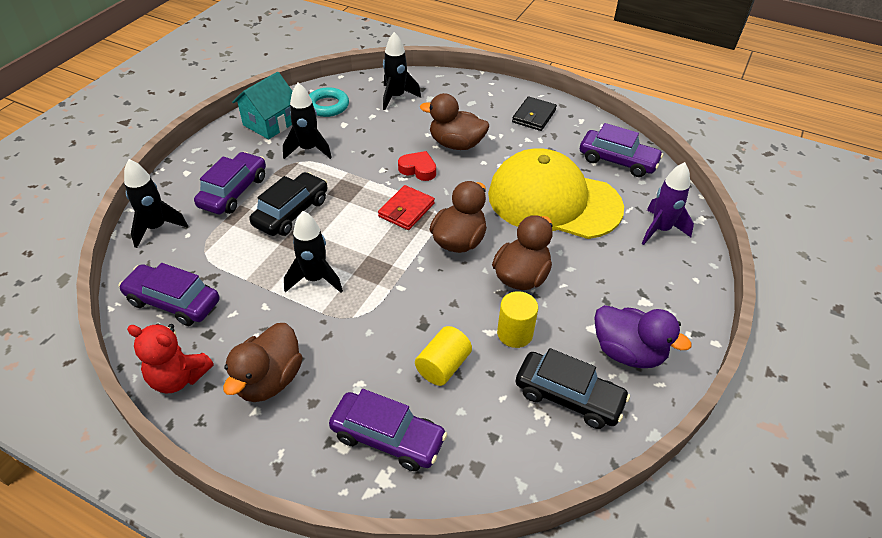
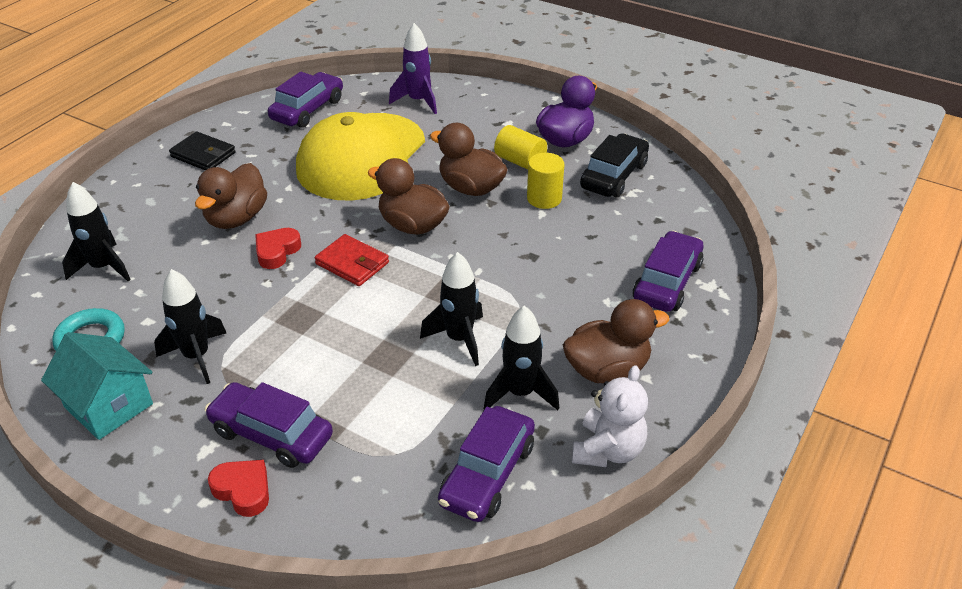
camera: 85 degrees left, 5 degrees down
(157, 228) = (334, 519): black rocket -> black rocket (520, 393)
(178, 377) = (608, 450): red teddy bear -> white teddy bear
(190, 186) = (243, 490): none -> red heart
(269, 380) = (607, 370): brown duck -> brown duck turned 45 degrees counterclockwise
(291, 212) = (333, 367): black car -> none
(443, 366) = (584, 245): yellow cylinder -> yellow cylinder (520, 161)

